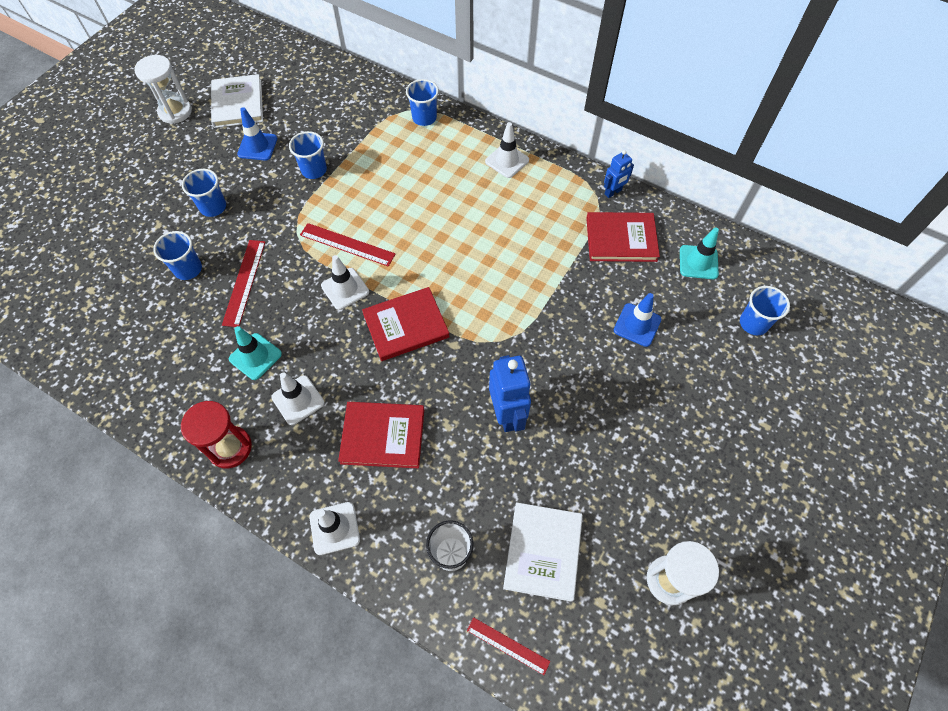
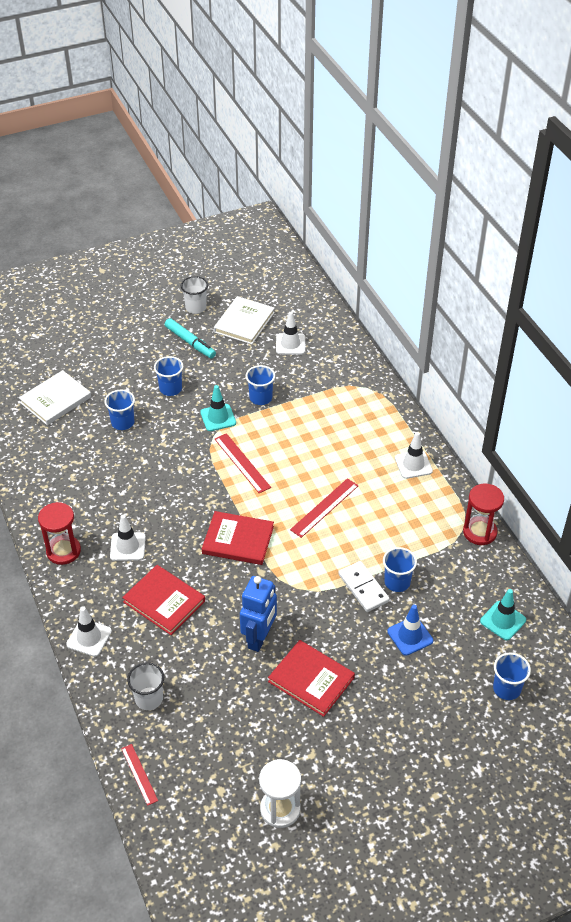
camera: 35 degrees right, 15 degrees down
(175, 112) = (196, 307): white hourglass -> white cup
(197, 149) = (190, 342): none -> turquoise marker
(244, 282) = (152, 451): red ruler -> red ruler (324, 507)
(255, 356) = (122, 503): turquoise traffic cone -> turquoise traffic cone (218, 418)
(257, 146) = (234, 361): blue traffic cone -> none
(345, 289) = (216, 492): white traffic cone -> white traffic cone (290, 344)
(424, 118) = (375, 400): blue cup -> blue cup (397, 582)
(543, 551) = (209, 736): white book -> white book (55, 400)
(560, 303) = (363, 588): none -> white domino
(613, 192) = (479, 532): blue robot -> red hourglass
(621, 239) = (454, 569): red book -> red book (311, 679)

